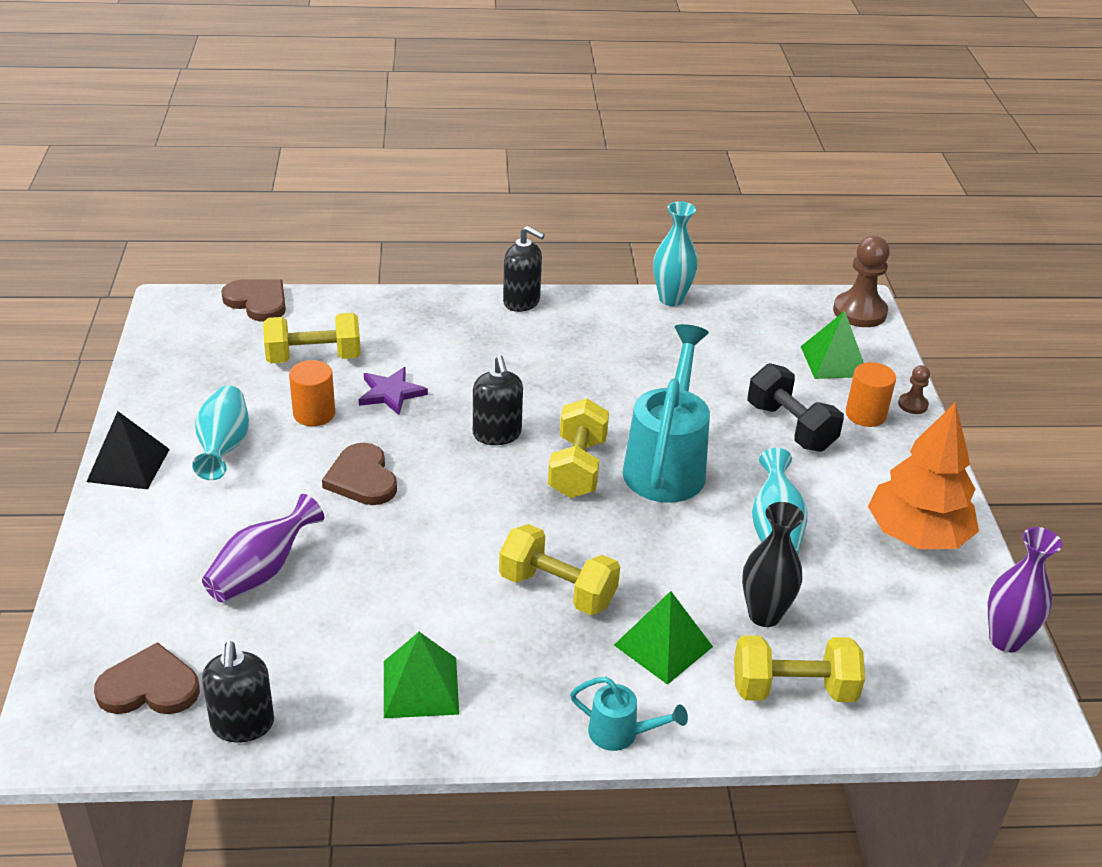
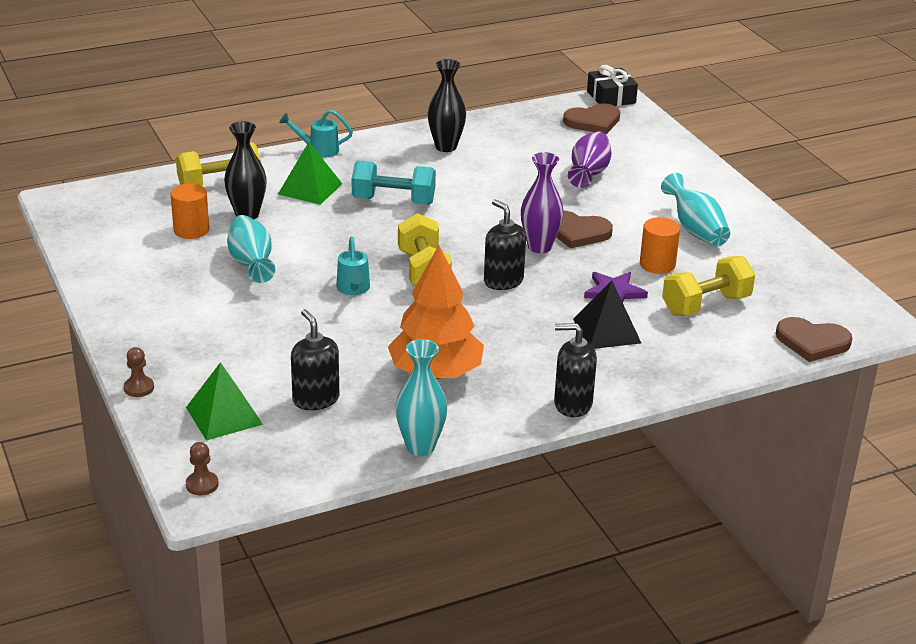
camera: 160 degrees right, 5 degrees down
(59, 746) = (611, 97): none -> black gift
(128, 465) = (744, 207): black pyramid -> black pyramid (607, 330)
(242, 724) = (528, 118): black soap dispenser -> black soap dispenser (315, 399)
(362, 478) = (577, 232): brown heart -> brown heart turned 150 degrees clockwise
(420, 687) = (446, 147): green pyramid -> black vase
(557, 590) = (393, 201): yellow dumbbell -> turquoise dumbbell
(667, 463) = (353, 289): turquoise watering can -> turquoise watering can, size x0.47
(790, 427) = (255, 341): black dumbbell -> none
(859, 312) = (202, 484): brown pawn -> brown pawn, size x0.50
(865, 414) = (186, 368): orange cylinder -> orange cylinder (191, 230)
(917, 535) = (136, 282): orange tree -> orange tree (435, 373)
(1005, 640) = (73, 233): purple vase -> purple vase (539, 247)

